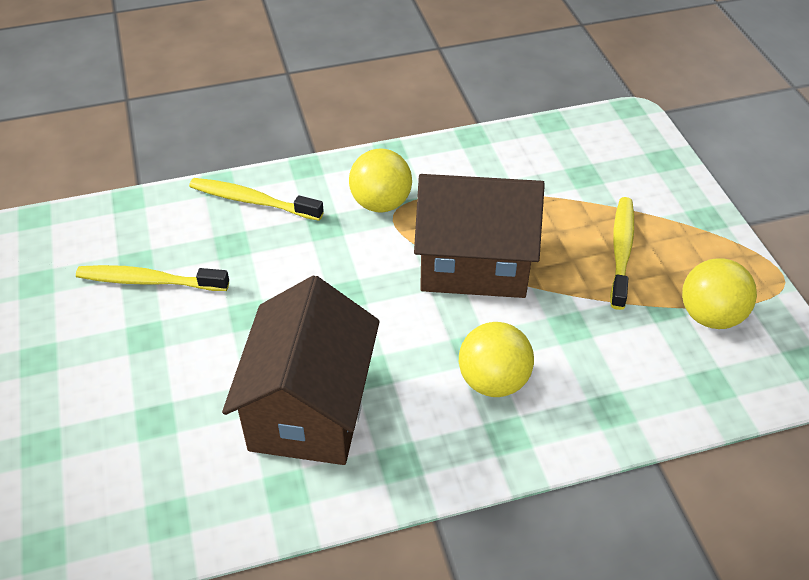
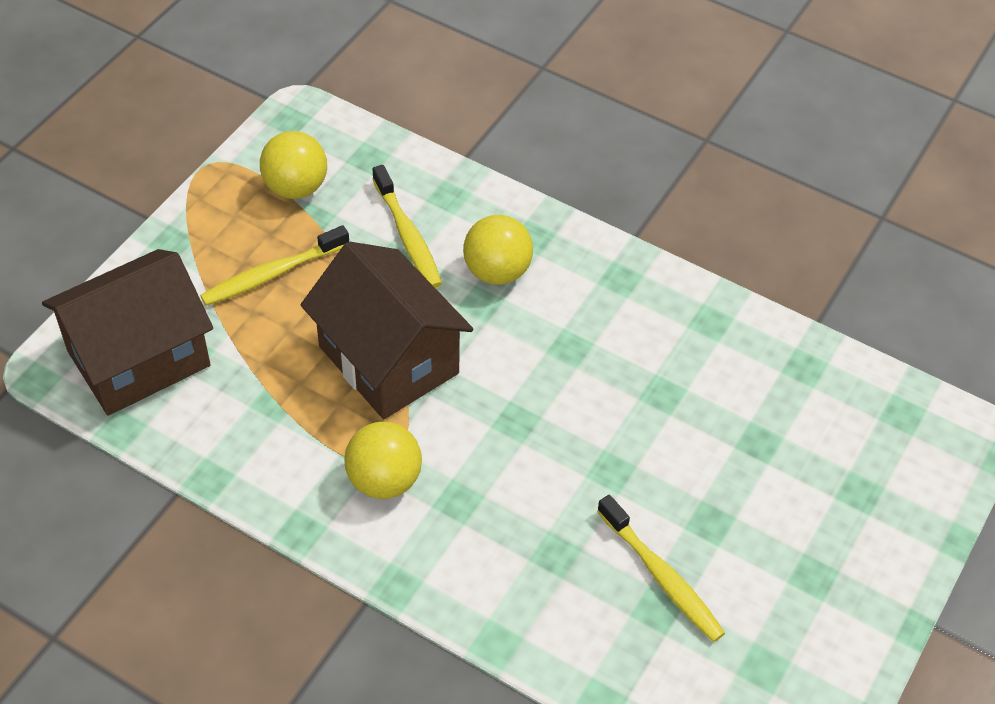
camera: 135 degrees left, 5 degrees up
(253, 201) = (488, 587): yellow toothbrush -> yellow toothbrush (407, 235)
(310, 408) = (641, 358): brown house -> brown house (139, 358)

